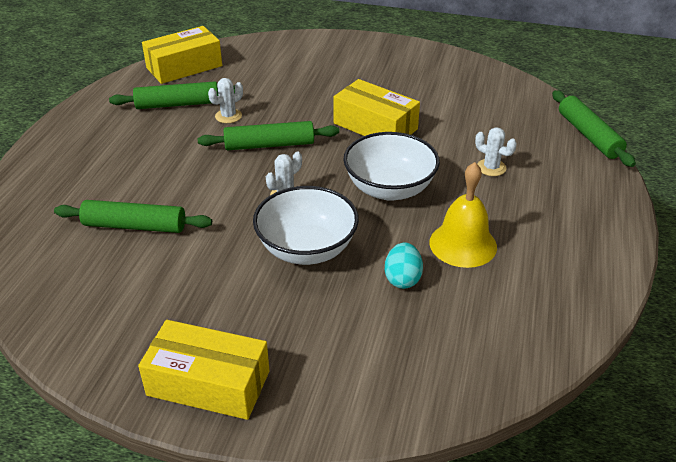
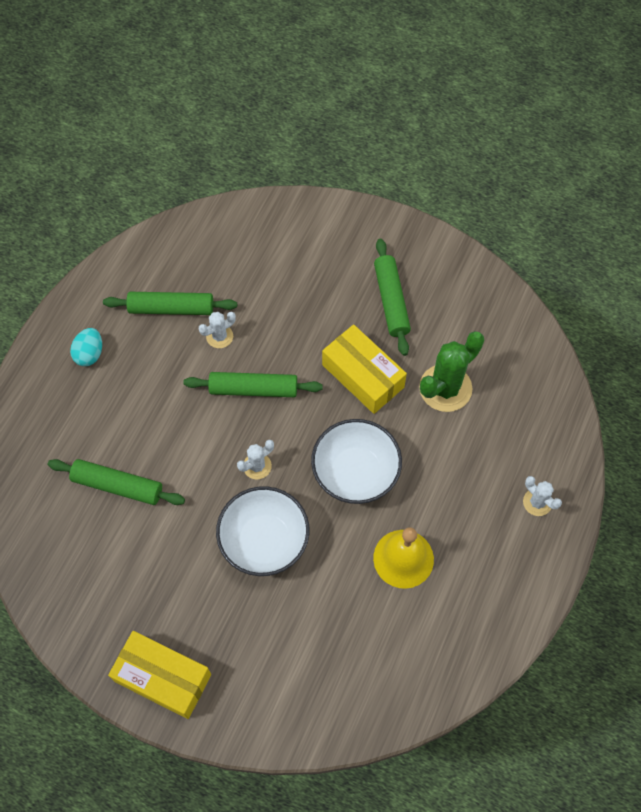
camera: 10 degrees right, 25 degrees up
(184, 67) = (184, 243): yellow box -> none
(402, 279) = (339, 592): turquoise egg -> turquoise egg (89, 354)
(457, 126) = (445, 388): none -> green cactus
(491, 167) = (460, 458): white cactus -> white cactus (537, 502)
(588, 135) = (573, 425): green rolling pin -> green rolling pin (391, 301)

